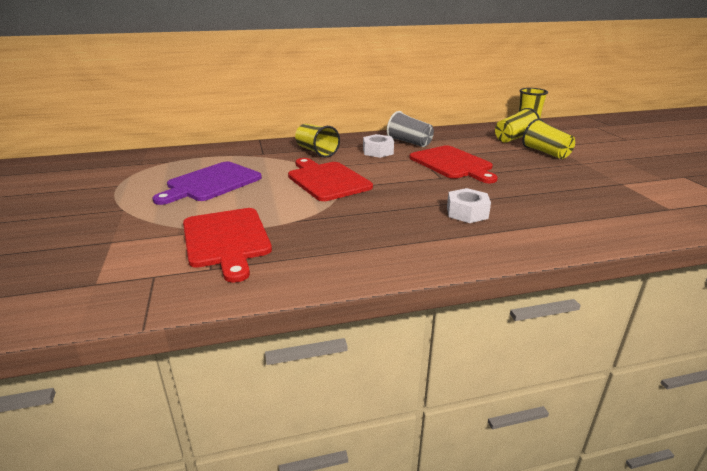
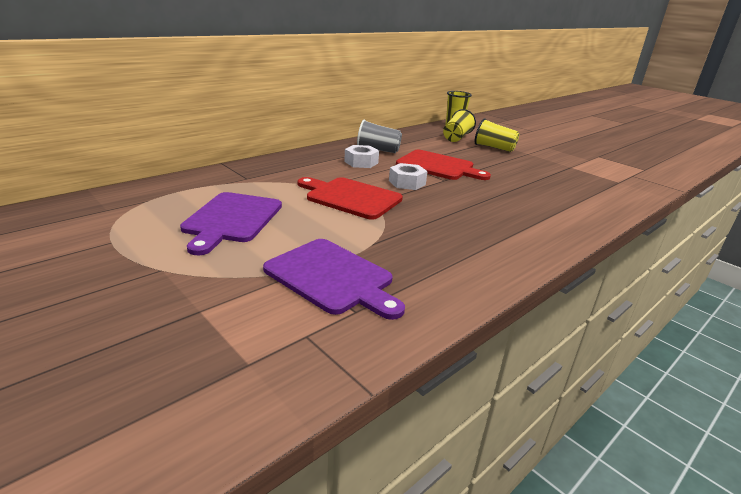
camera: 30 degrees left, 0 degrees up
(226, 240) = (332, 277): red cutting board -> purple cutting board
(316, 151) = (302, 169): yellow cup -> none
(467, 212) = (502, 208): white nut -> white nut (407, 183)

